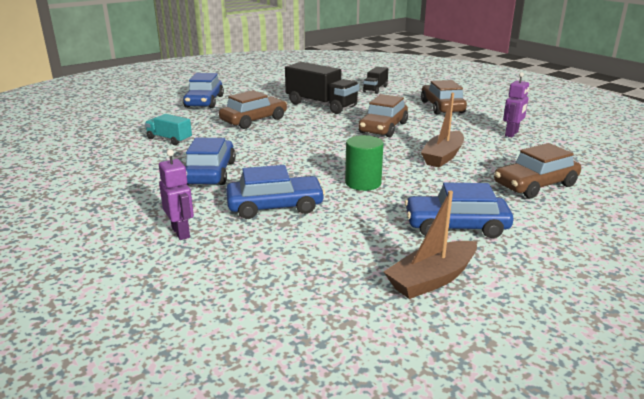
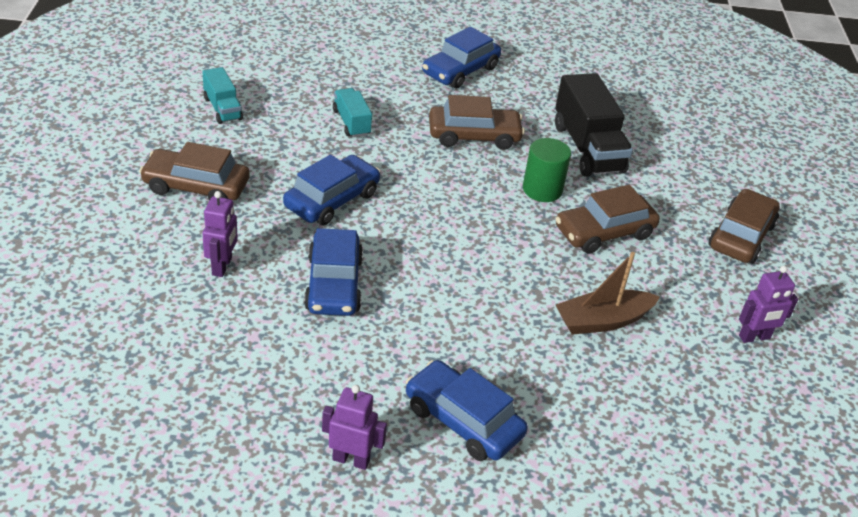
camera: 35 degrees right, 15 degrees up
(62, 163) = (222, 109): none -> turquoise truck
(275, 206) = (334, 284): blue car -> blue car turned 60 degrees clockwise
(363, 183) = (456, 305): green cylinder -> green cylinder (542, 189)
(375, 89) = (704, 151): black truck -> none
(432, 279) = (351, 459): brown boat -> purple robot
(535, 185) = (639, 428): brown car -> brown car (196, 187)

